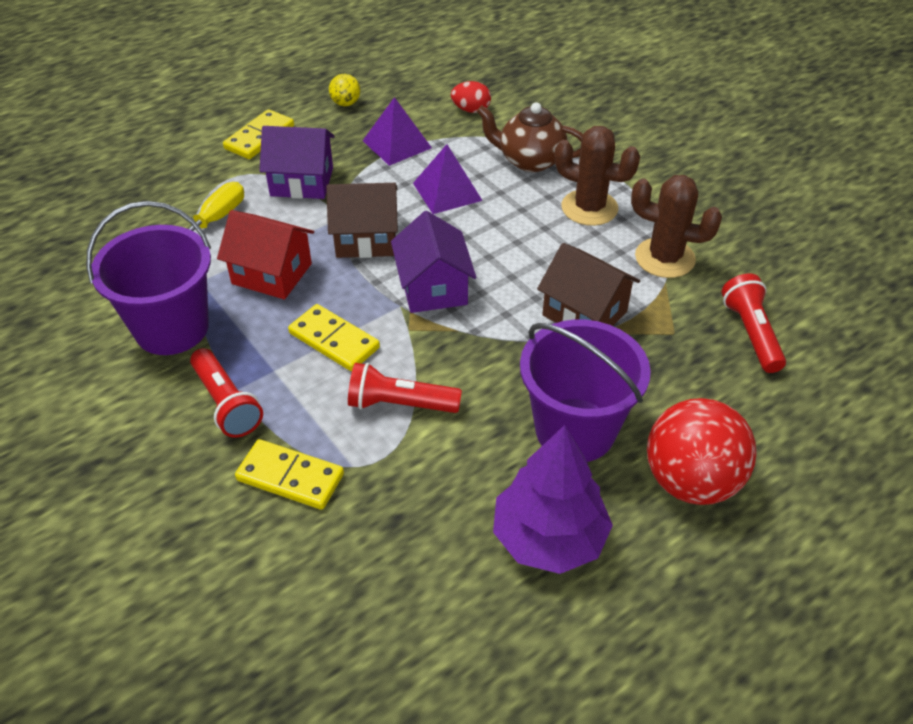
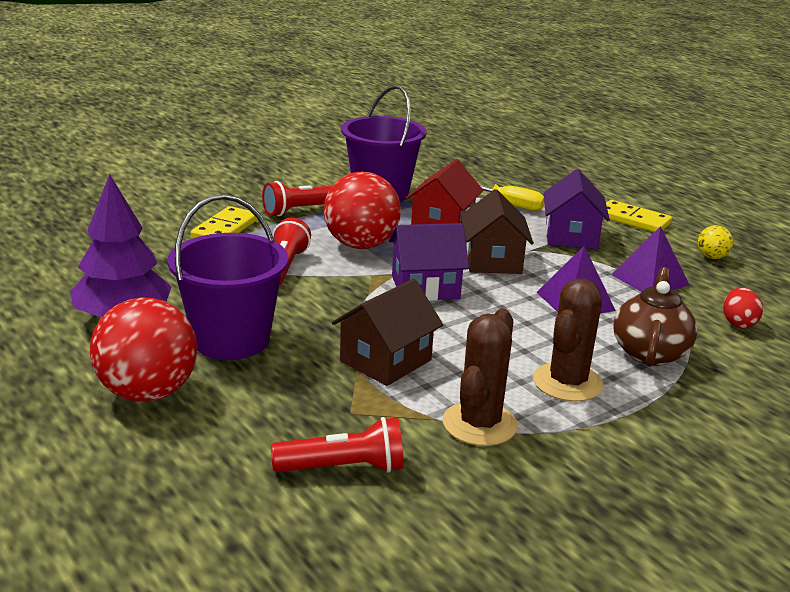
camera: 90 degrees right, 20 degrees down
(334, 340) = (361, 245): yellow domino -> red ball

